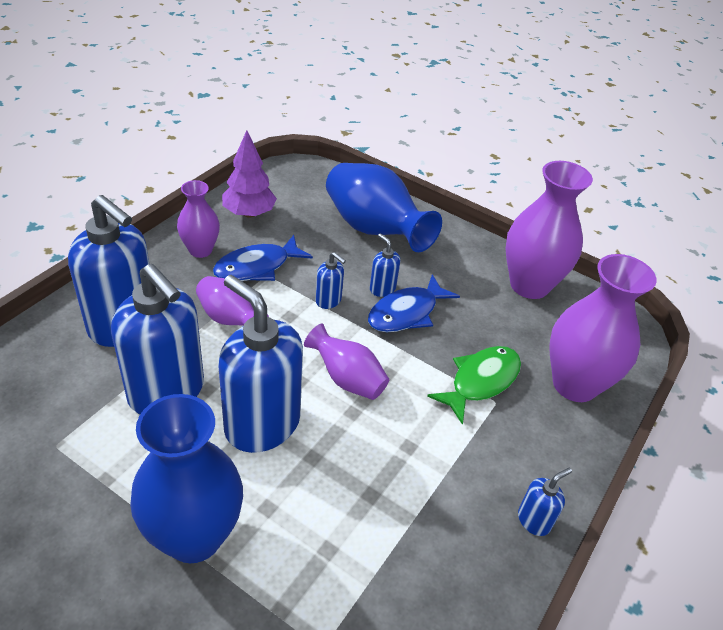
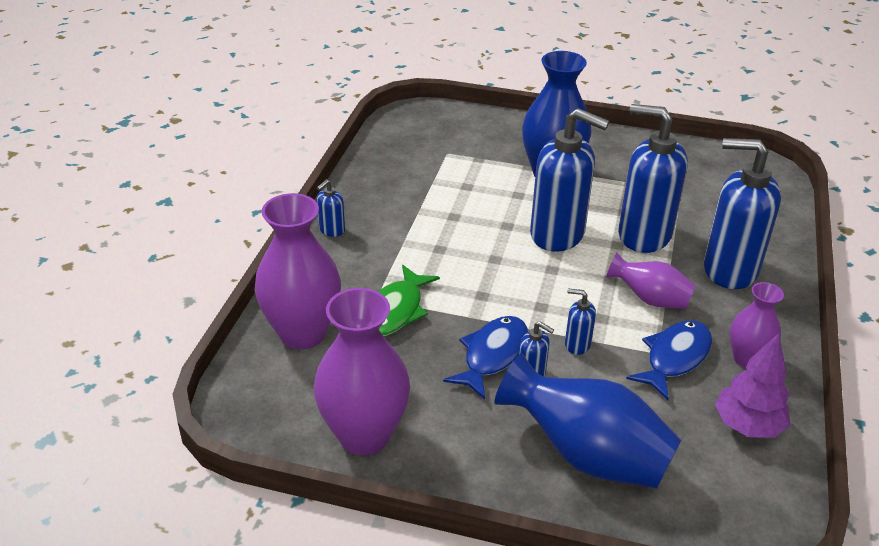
camera: 165 degrees right, 5 degrees down
(347, 379) = (514, 280): purple vase -> none

